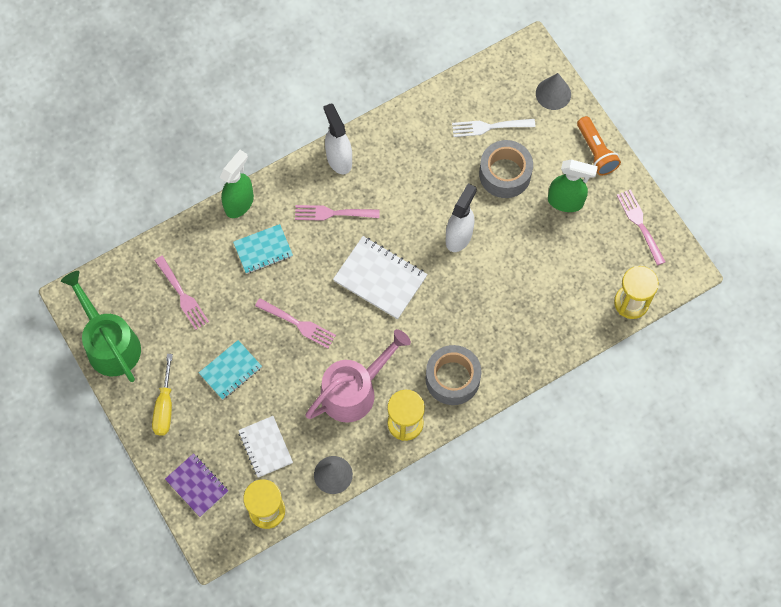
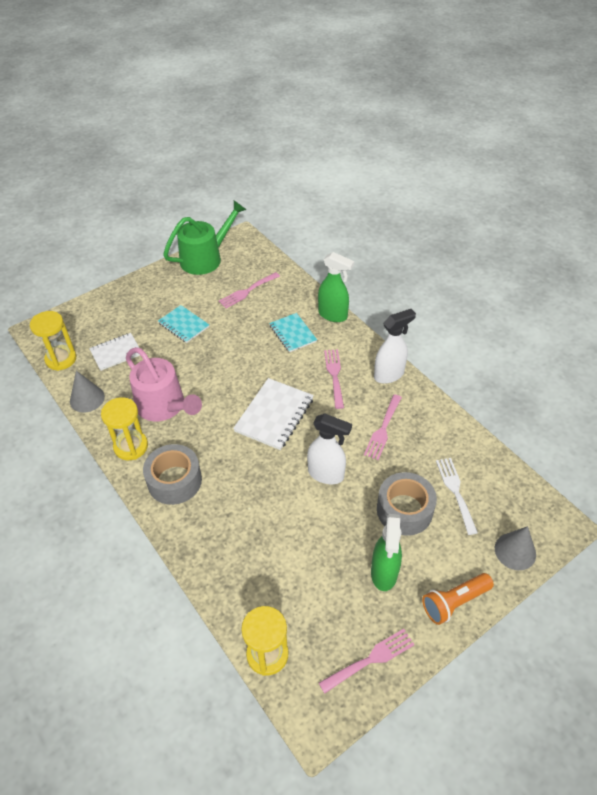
camera: 85 degrees right, 20 degrees down
(164, 407) = (154, 292): yellow screwdriver -> none
(197, 485) = (88, 316): purple notebook -> none
(298, 324) = (226, 363): pink fork -> pink fork (383, 429)

